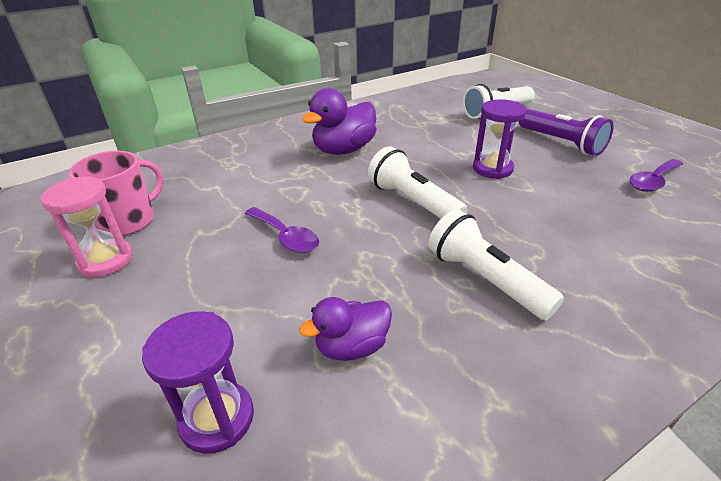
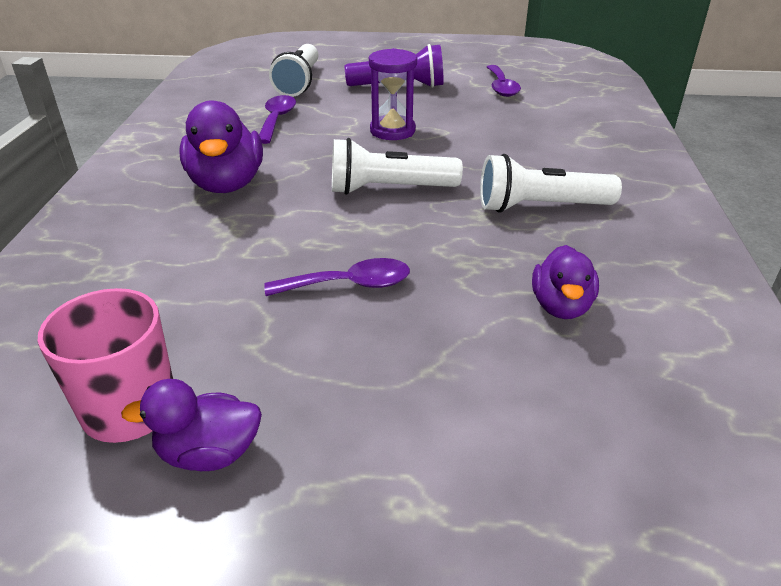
camera: 55 degrees left, 0 degrees up
(106, 260) = (209, 453): pink hourglass -> purple duck
(217, 419) = (590, 421): purple hourglass -> none
(437, 128) = (277, 119): none -> purple spoon

